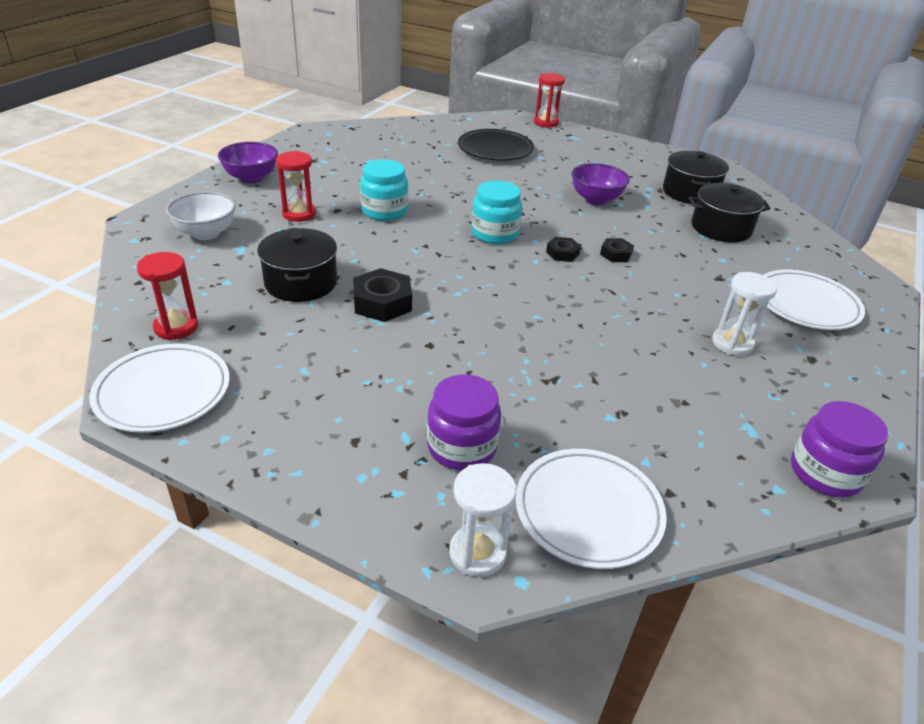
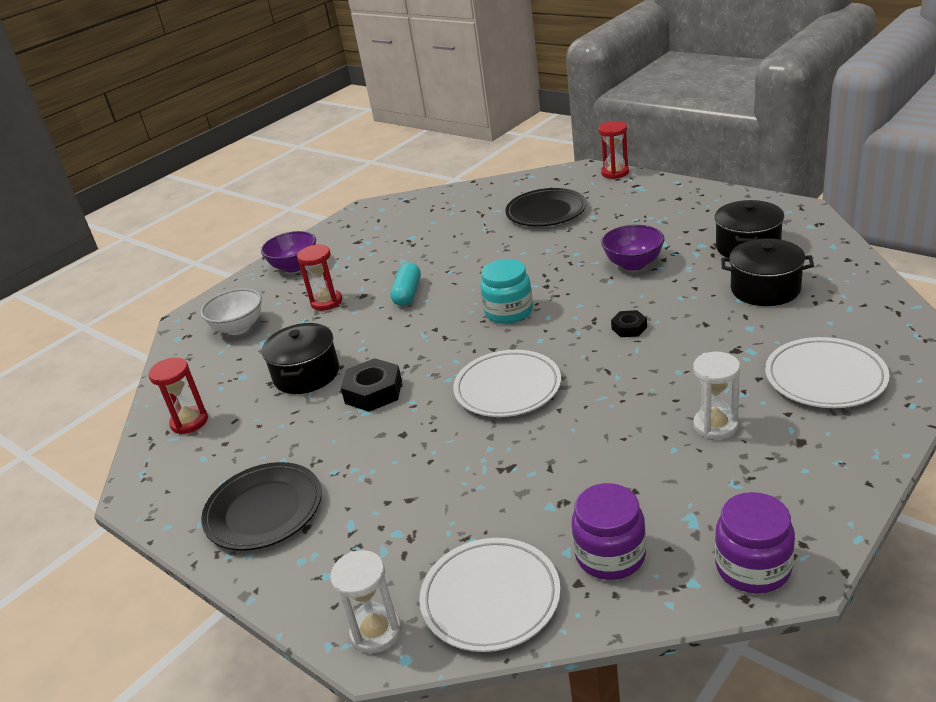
camera: 20 degrees right, 5 degrees down
(163, 392) = (163, 483): white plate -> white plate (507, 388)
(299, 423) = (264, 510): none -> black plate
(384, 211) = (407, 293): turquoise jar -> turquoise capsule
(462, 447) = (397, 535): purple jar -> purple jar (610, 555)
(562, 253) = (571, 330): black nut -> none

